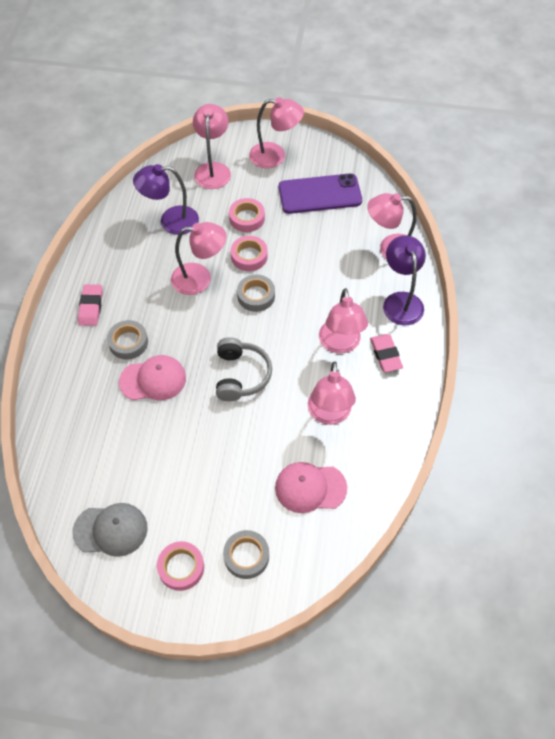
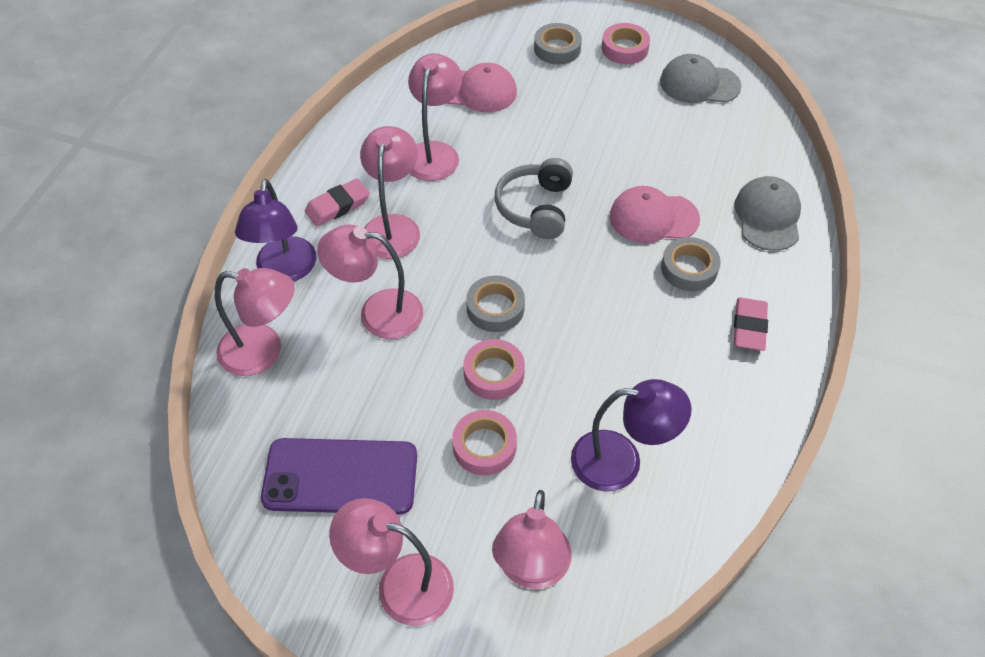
camera: 170 degrees left, 5 degrees down
(67, 394) = (768, 216): none -> grey cap
(200, 278) = (578, 348): pink lamp -> pink lamp (378, 313)
(385, 355) = (337, 206): pink eraser -> pink eraser turned 60 degrees clockwise

